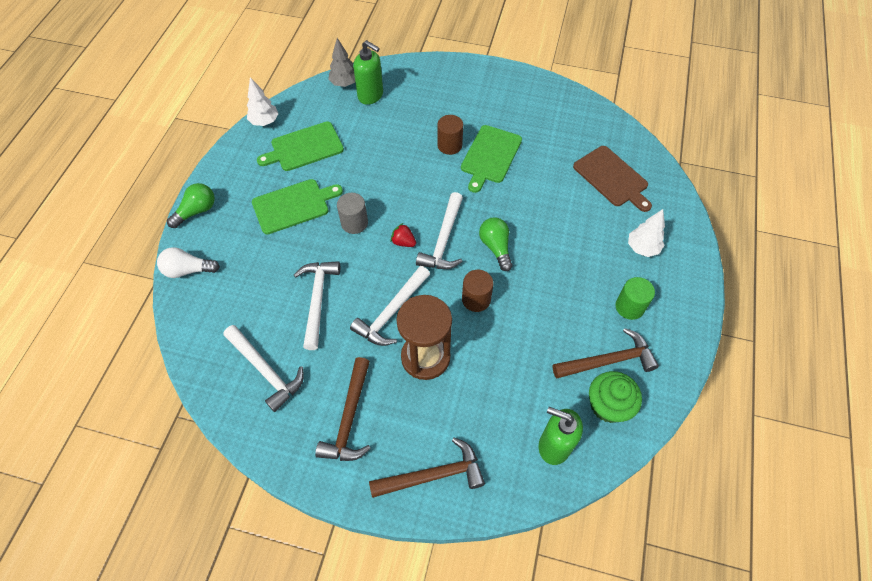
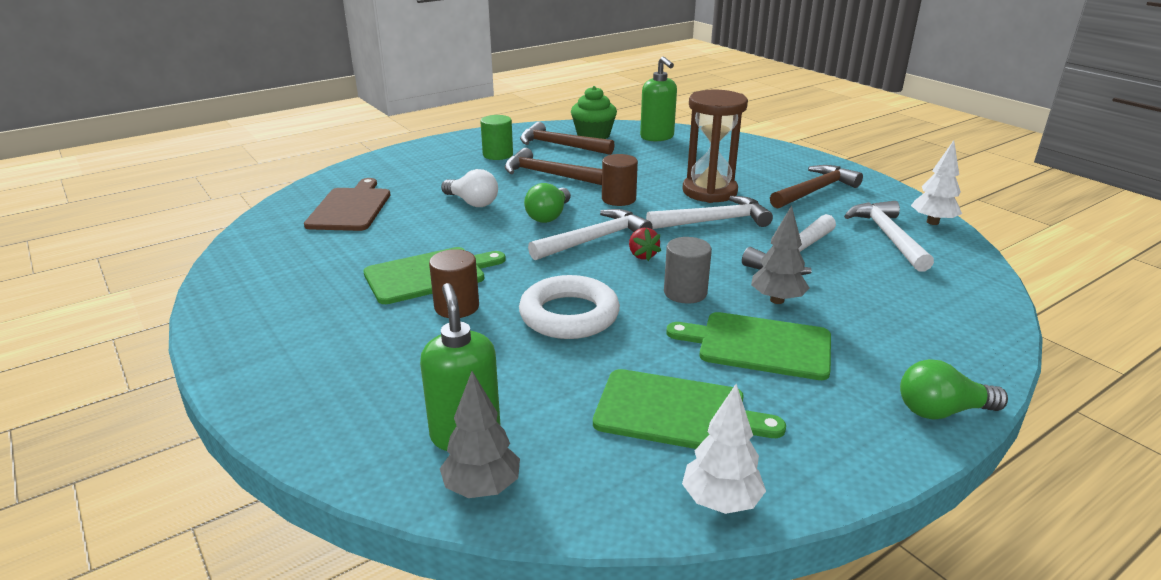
camera: 140 degrees left, 30 degrees down
(188, 270) = (974, 346): white light bulb -> white light bulb (472, 202)
(303, 247) = (777, 300): none -> grey tree
(395, 172) = (569, 315): none -> white ring
(433, 475) = (764, 154): brown hammer -> brown hammer (548, 174)
(642, 248) = (424, 170): white tree -> white tree (932, 222)

